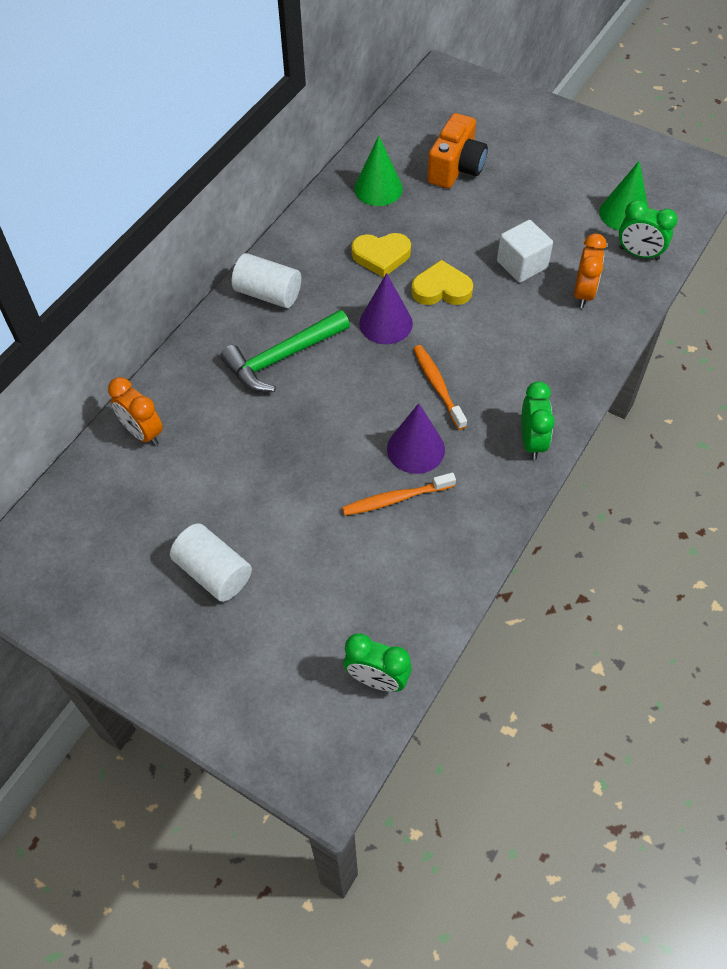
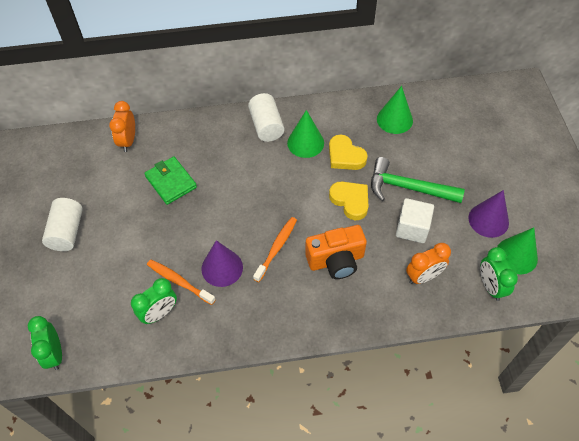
camera: 50 degrees right, 0 degrees up
(251, 426) = (171, 182): none -> green wallet
(282, 358) = (229, 163): green hammer -> green hammer (408, 188)
(328, 276) = (305, 143): none -> green cone
(386, 323) = (298, 192): purple cone -> purple cone (488, 220)
(456, 168) = (452, 144): orange camera -> orange camera (336, 260)
(532, 441) = (280, 324): green clock -> green clock (159, 313)

